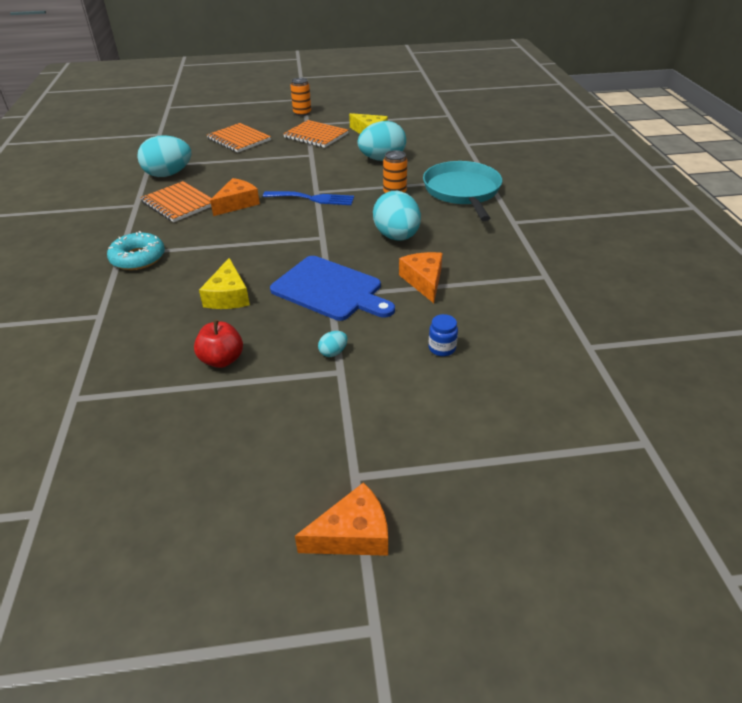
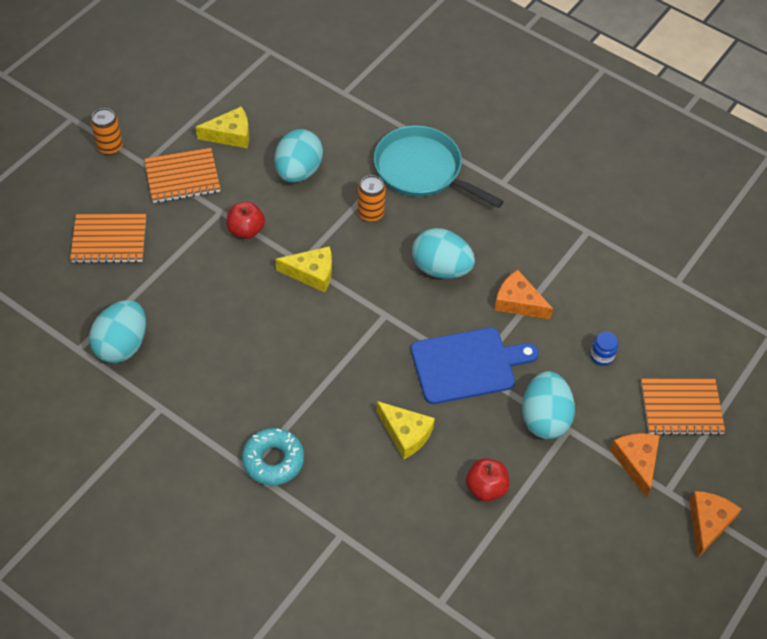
camera: 50 degrees left, 15 degrees up
(179, 203) = (200, 374): orange notebook -> orange notebook (681, 408)
(237, 203) = (254, 331): orange cheese -> orange cheese (636, 462)
(310, 166) = (246, 230): none -> red apple
(313, 198) = (312, 273): blue fork -> yellow cheese
(333, 352) = (544, 418): turquoise egg -> turquoise egg, size x2.40

